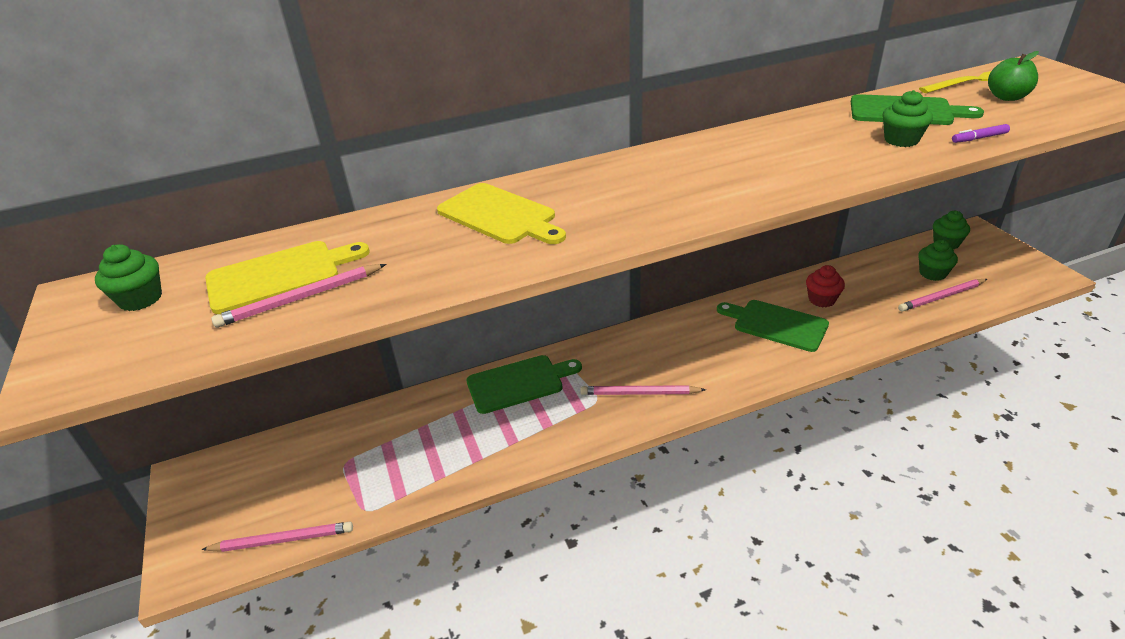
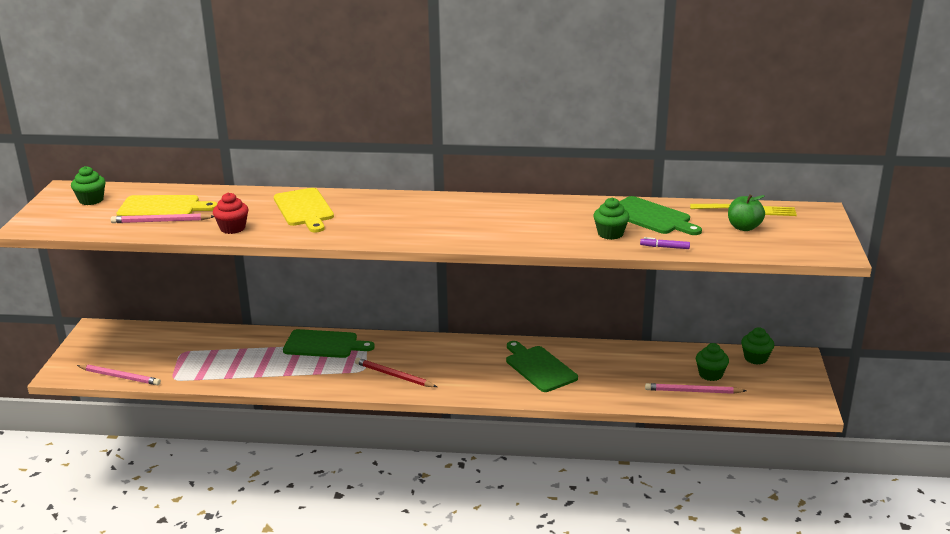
camera: 25 degrees right, 10 degrees down
(640, 393) = (394, 375): pink pencil -> red pencil
(821, 299) = (595, 363): red cupcake -> red cupcake (232, 228)

